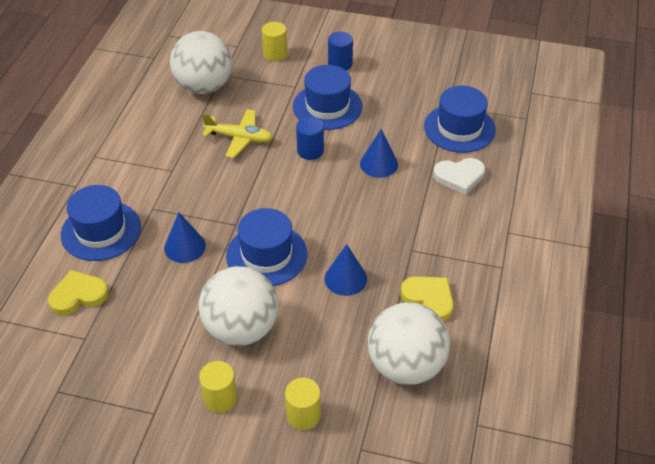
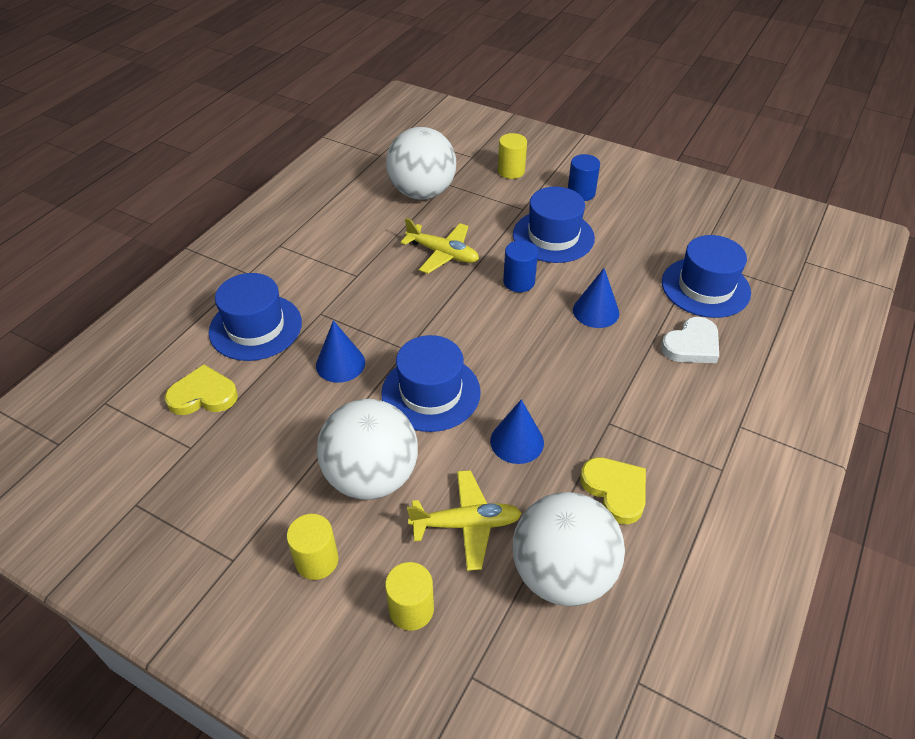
camera: 15 degrees right, 0 degrees up
(325, 347) = (466, 524): none -> yellow plane
(459, 177) = (692, 345): white heart -> white heart turned 45 degrees counterclockwise

